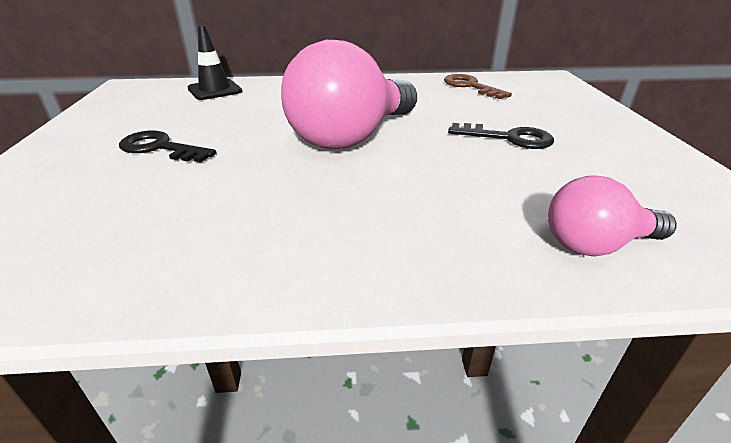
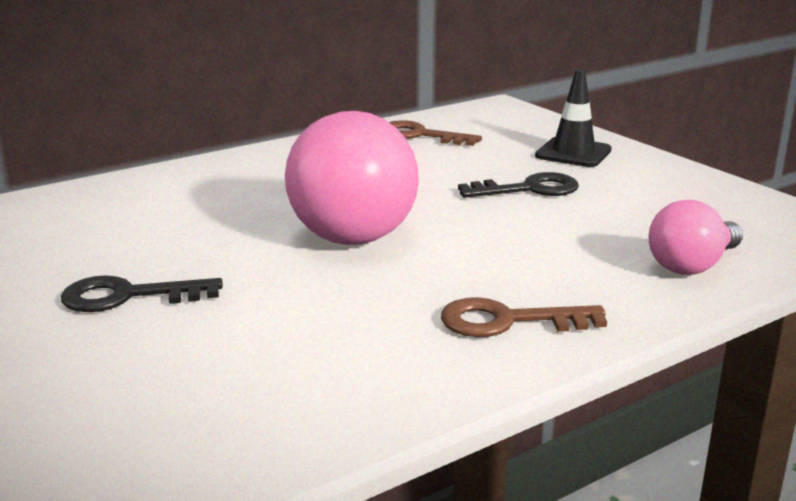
camera: 30 degrees left, 10 degrees down
(215, 90) = (69, 207): black traffic cone -> black traffic cone (573, 153)
(361, 245) = (508, 321): none -> brown key

